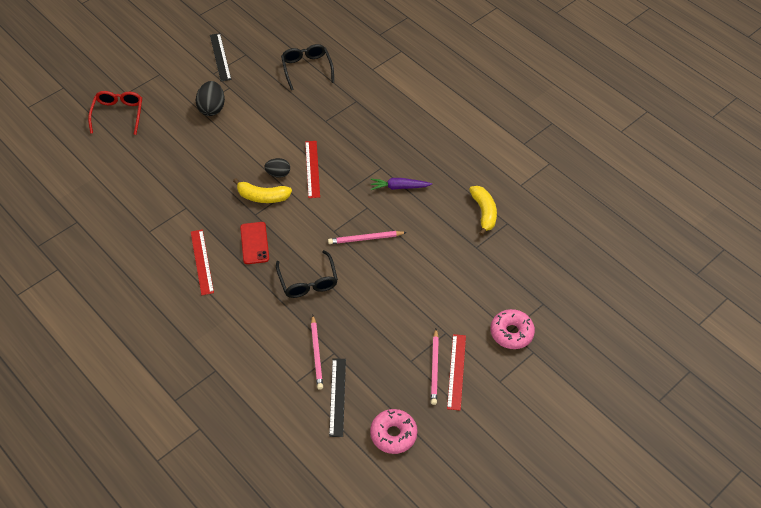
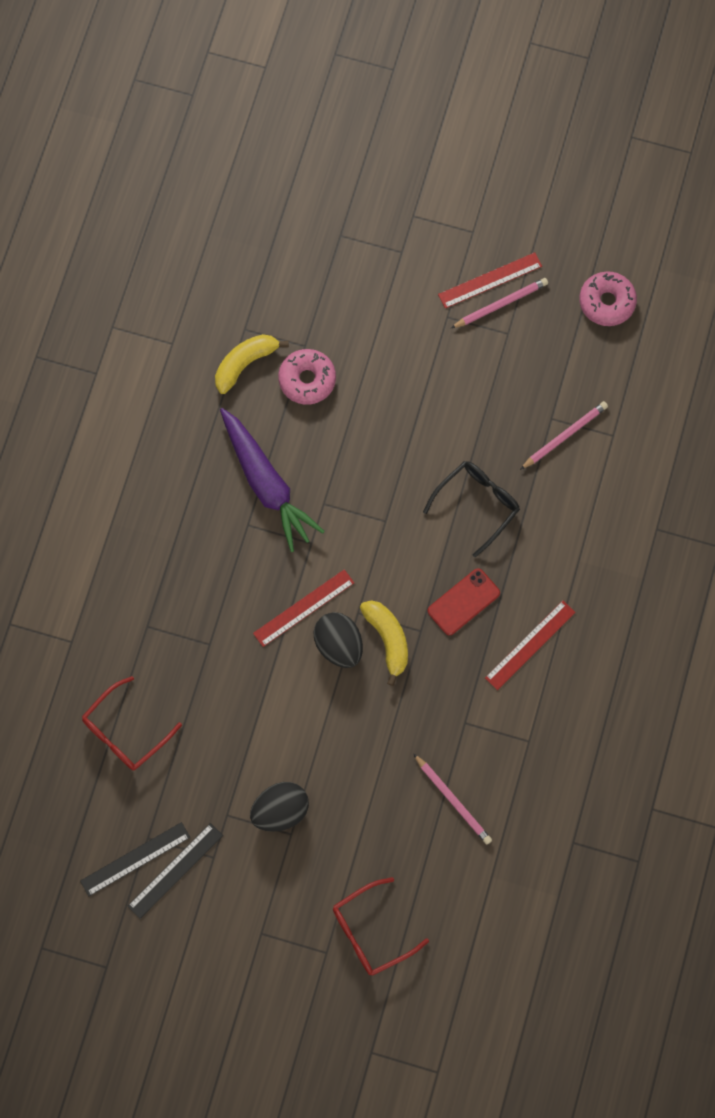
camera: 120 degrees left, 20 degrees up
(278, 174) = (339, 645): black egg -> black egg, size x1.54
(307, 69) = (125, 732): black glasses -> red glasses
(337, 397) = (601, 382): black ruler -> black ruler (135, 859)
(365, 239) = (373, 477): pink pencil -> pink pencil (453, 800)
(399, 187) = (267, 484): purple carrot -> purple carrot, size x1.83
(511, 333) = (402, 249): pink donut -> pink donut (307, 380)

